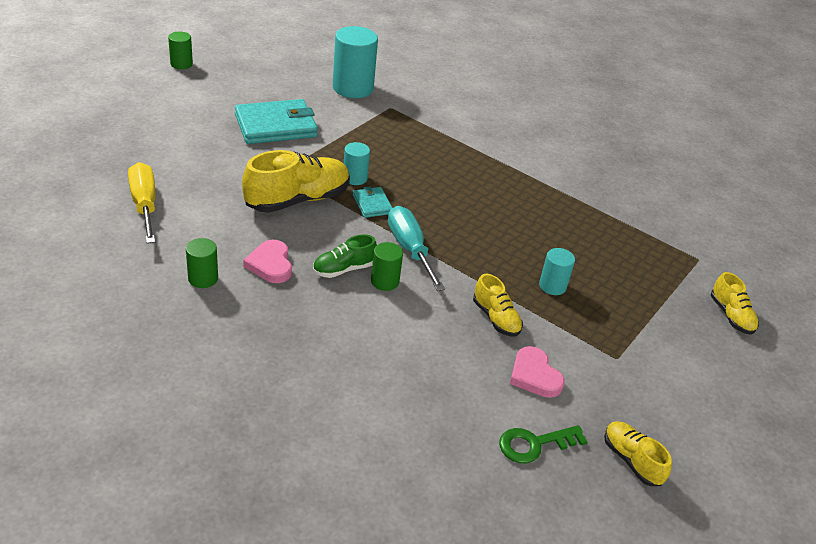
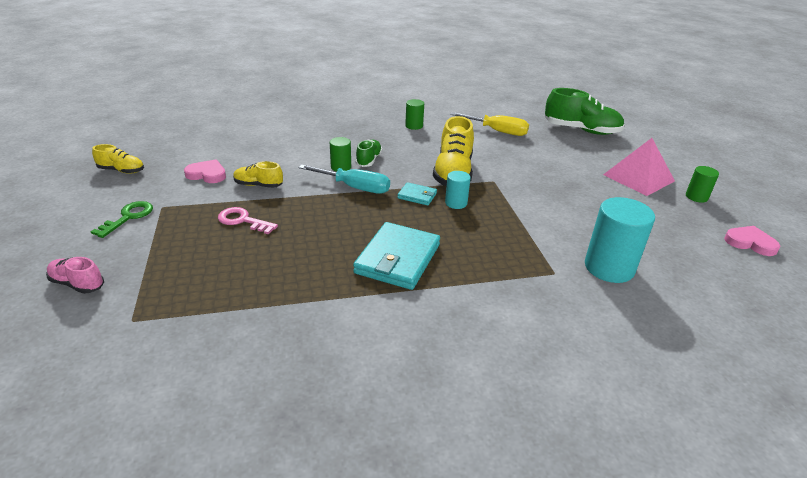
camera: 135 degrees right, 5 degrees down
(72, 146) = (581, 130): none -> green shoe
(173, 94) = (638, 177): none -> pink pyramid
(270, 264) = (401, 144): pink heart -> pink heart (750, 243)
(275, 126) = (560, 200): turquoise wallet -> turquoise wallet (398, 259)
(535, 444) = (181, 153): green key -> green key (128, 217)
(552, 286) = (243, 220): turquoise cylinder -> pink key
(731, 316) = (78, 284): yellow shoe -> pink shoe

